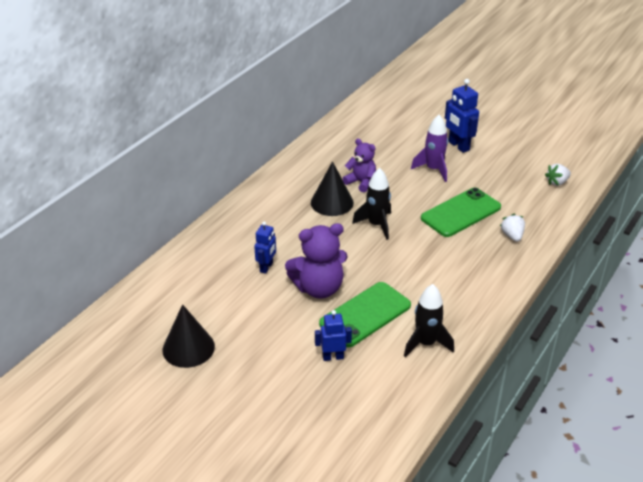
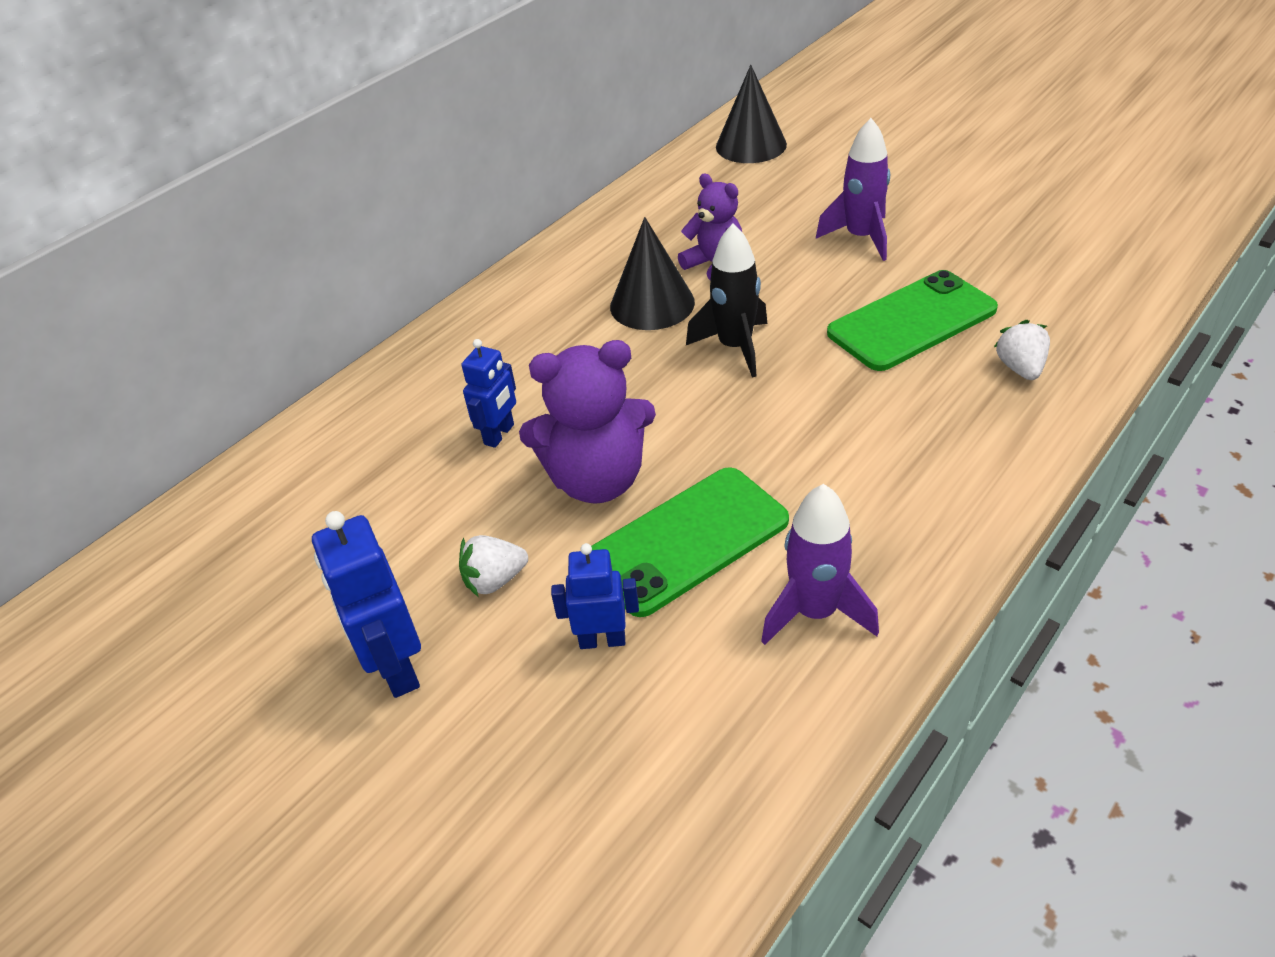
camera: 10 degrees right, 5 degrees up
(188, 348) = (301, 610): black cone -> black cone (751, 145)
(426, 343) = (815, 612): black rocket -> purple rocket
(458, 146) = (914, 193): blue robot -> blue robot (396, 667)
(557, 182) = (1117, 258): white strawberry -> white strawberry (494, 580)

